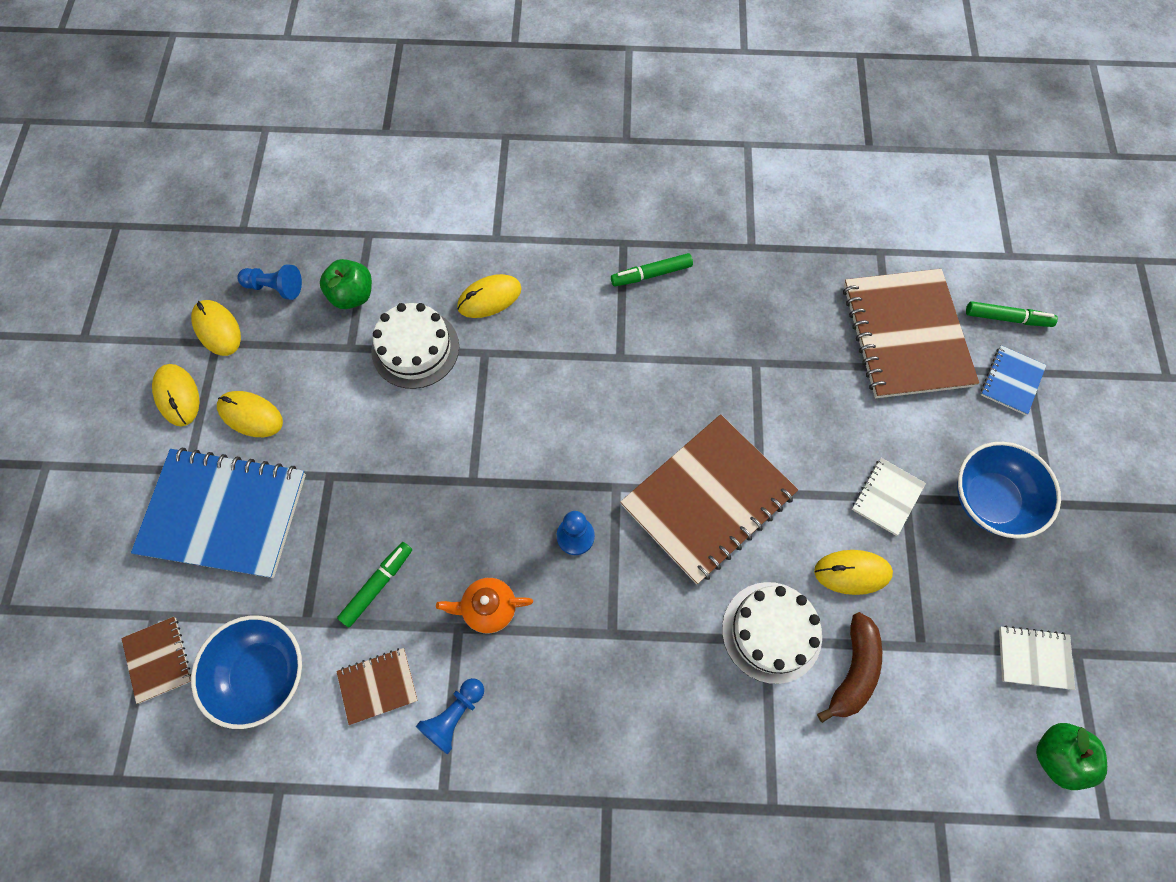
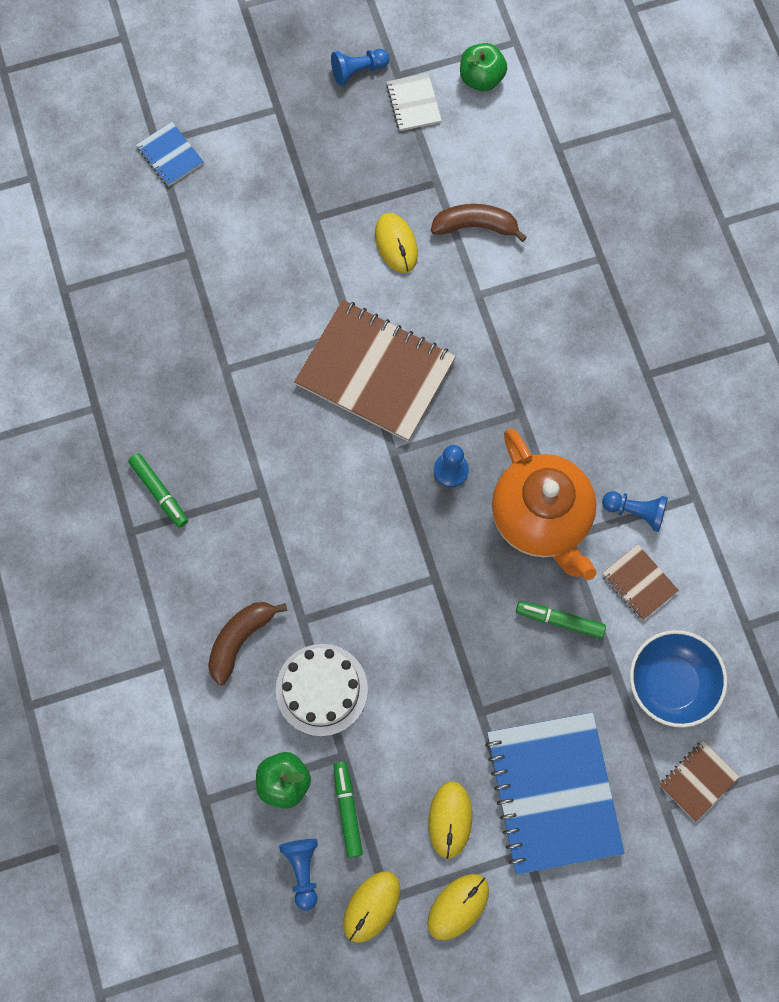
camera: 110 degrees left, 5 degrees up
(489, 298) = (240, 640): yellow mouse -> brown banana
(489, 608) = (541, 518): orange teapot -> orange teapot, size x2.09
(771, 632) = (469, 292): white cake -> none
(887, 497) = (319, 232): white notebook -> none
(906, 335) = (151, 248): brown notebook -> none
(990, 500) = (291, 154): blue bowl -> none
(1007, 318) = (104, 169): green marker -> green marker (347, 809)
(1011, 381) = (170, 155): blue notebook -> blue notebook turned 45 degrees clockwise
(1089, 608) = (358, 71): none -> blue pawn

